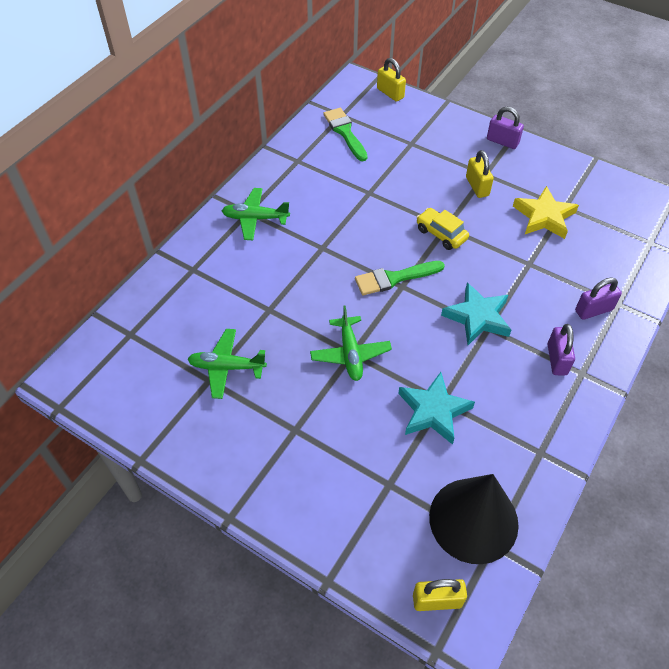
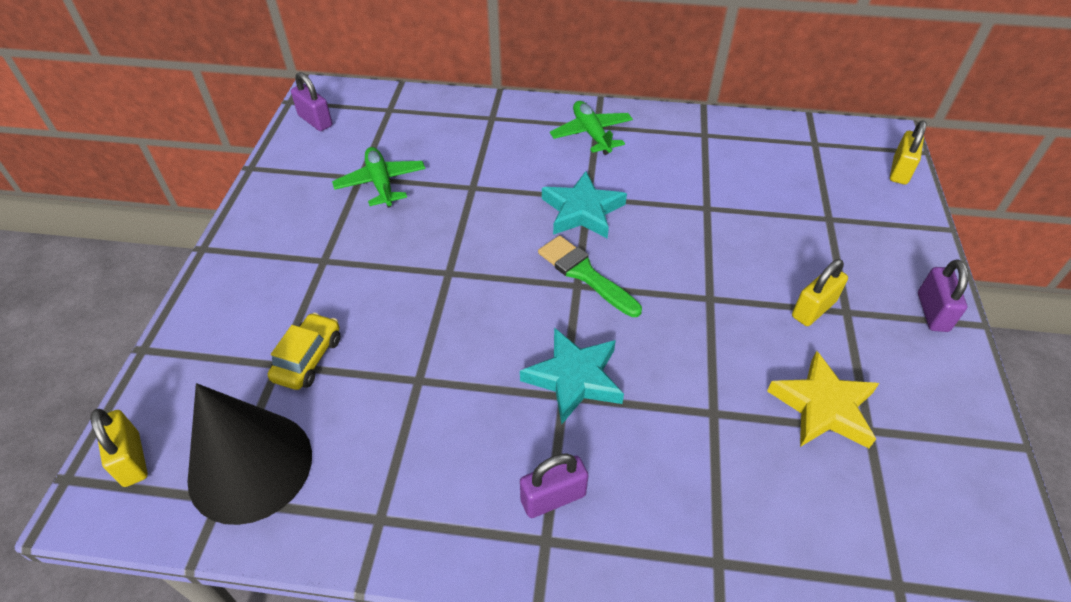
camera: 65 degrees right, 5 degrees down
(345, 132) = (787, 155): green brush -> none
(350, 353) = (447, 271): green plane -> none
(433, 411) = (398, 375): turquoise star -> turquoise star (582, 211)
(441, 234) = (692, 296): yellow car -> yellow car (308, 358)
(593, 310) = (679, 526): purple padlock -> purple padlock (315, 121)

